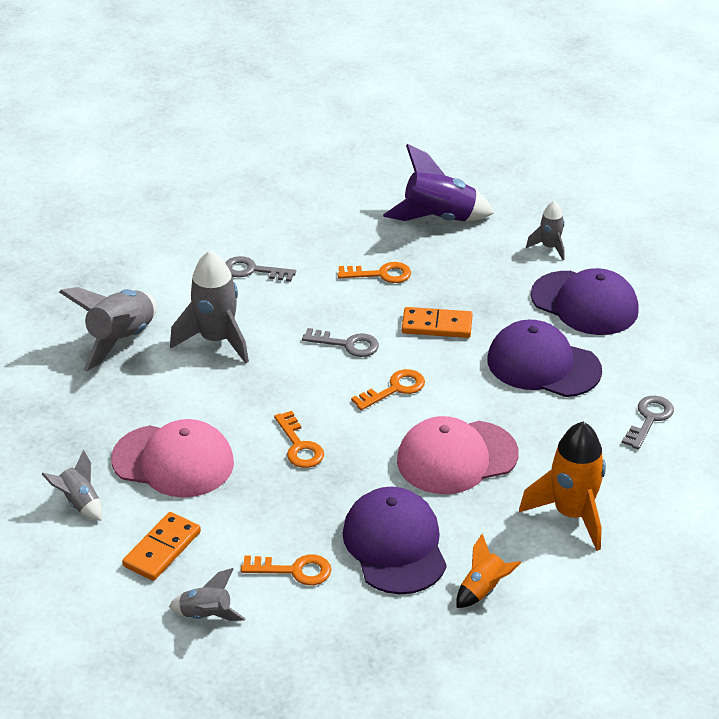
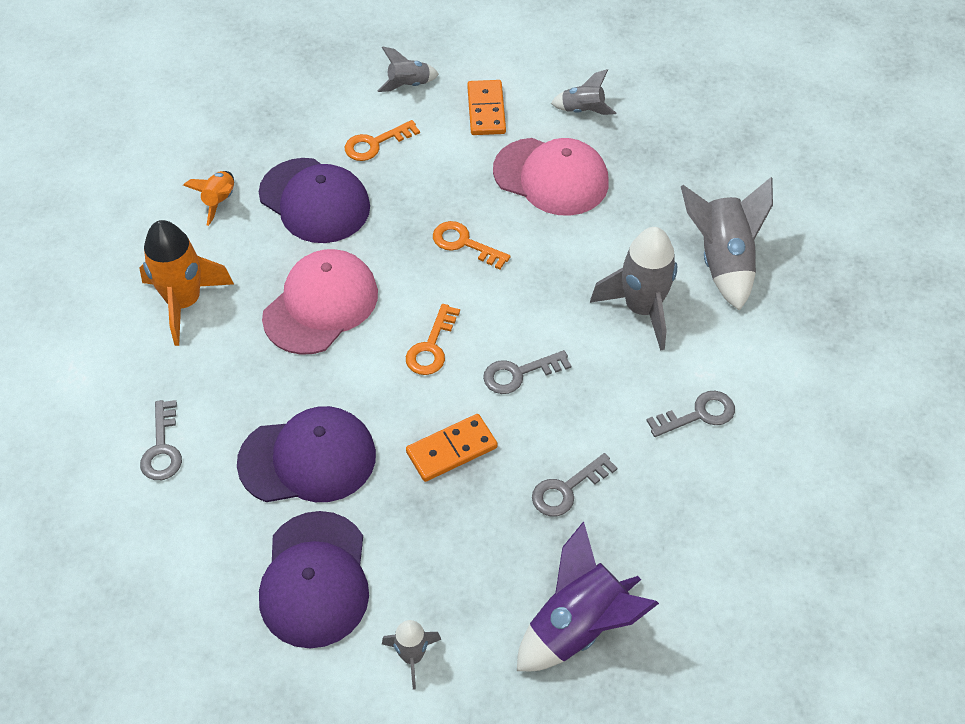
camera: 145 degrees right, 15 degrees up
(173, 461) = (551, 177): pink cap -> pink cap turned 135 degrees counterclockwise
(381, 274) = (567, 489): orange key -> grey key
(584, 303) = (315, 579): purple cap -> purple cap turned 90 degrees counterclockwise

